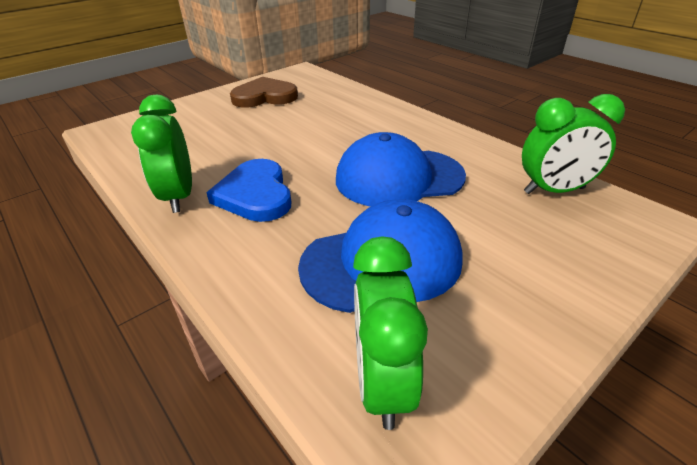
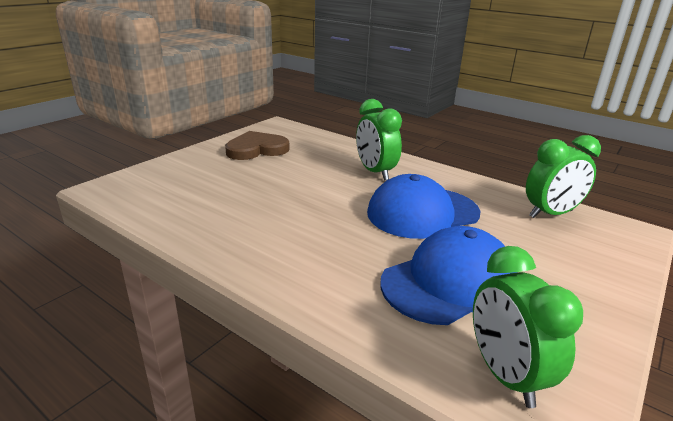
camera: 15 degrees left, 10 degrees down
(179, 197) = (228, 245): green clock -> green clock (375, 172)
(255, 194) = (303, 237): blue heart -> none

